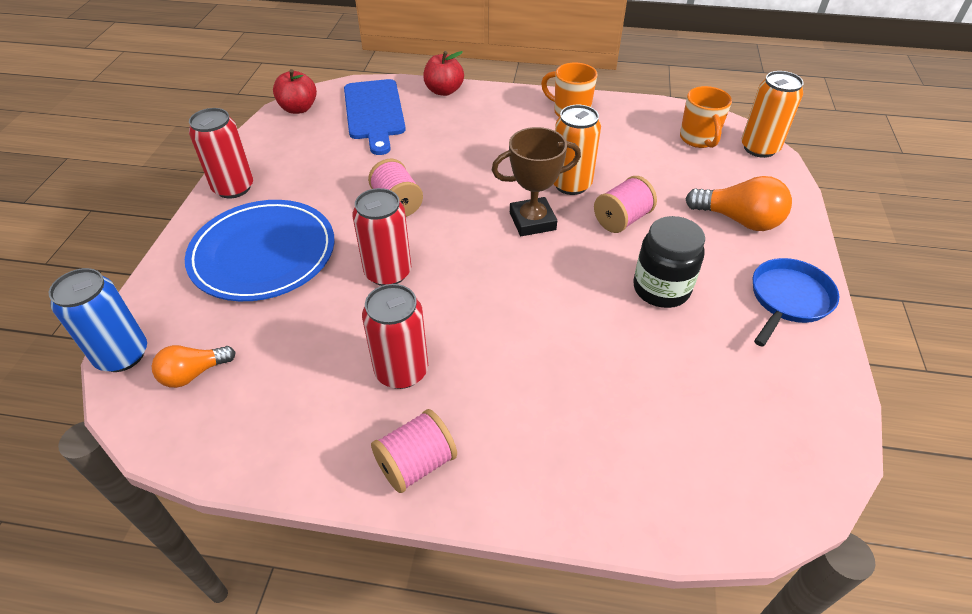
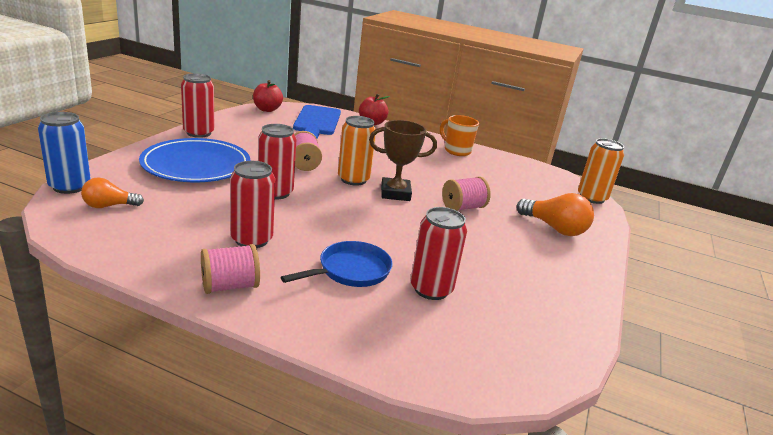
camera: 10 degrees right, 20 degrees down
(571, 184) = (435, 183): orange can -> orange can (353, 179)
(646, 380) = (431, 289): none -> red can
(661, 289) = (472, 247): black jar -> none
(698, 139) = (546, 183): orange mug -> none
(788, 299) = (571, 276): blue pan -> blue pan (350, 271)

